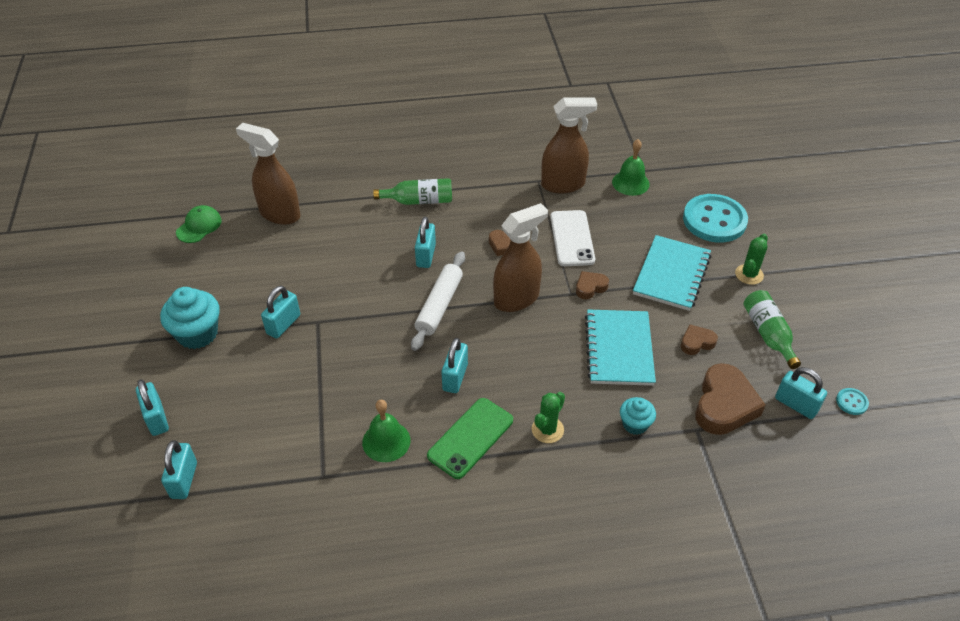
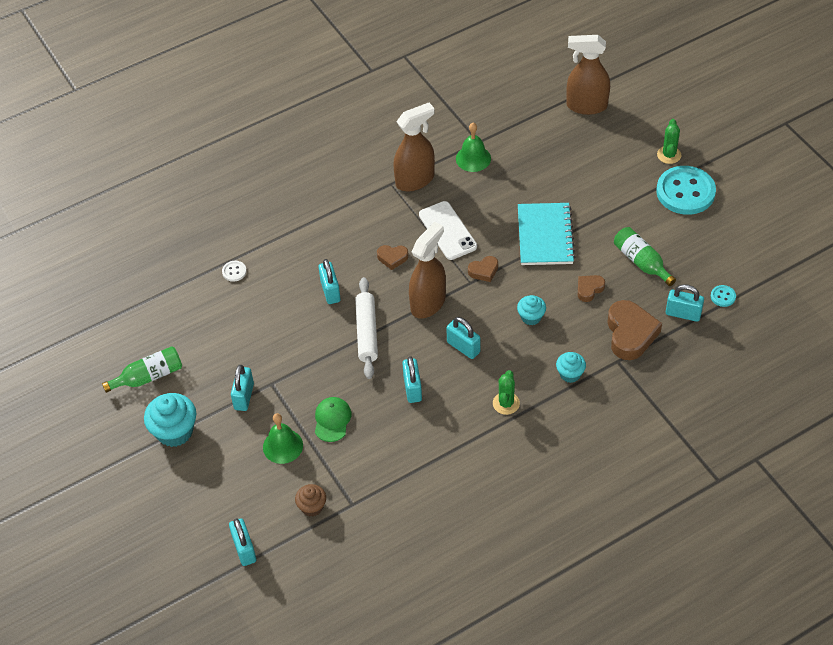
camera: 20 degrees left, 5 degrees up
(156, 418) = (189, 512): turquoise padlock -> turquoise padlock (463, 347)
(199, 226) = (108, 335): green cap -> green cap (332, 420)
(279, 214) = (175, 297): brown spray bottle -> brown spray bottle (586, 106)
(280, 462) = (312, 507): none -> brown cupcake
(346, 209) = (234, 272): none -> white button
(386, 441) = (386, 459): green bell -> green bell (283, 446)
(419, 201) = (295, 240): green bottle -> green bottle (149, 376)
(470, 438) = (450, 432): green phone -> none
(590, 287) = (484, 271): brown heart -> brown heart turned 150 degrees counterclockwise
(619, 349) = (531, 317): turquoise notebook -> turquoise cupcake
(714, 220) = (559, 172): turquoise button -> turquoise button (685, 192)
(749, 274) = (607, 213): green cactus -> green cactus (669, 155)

